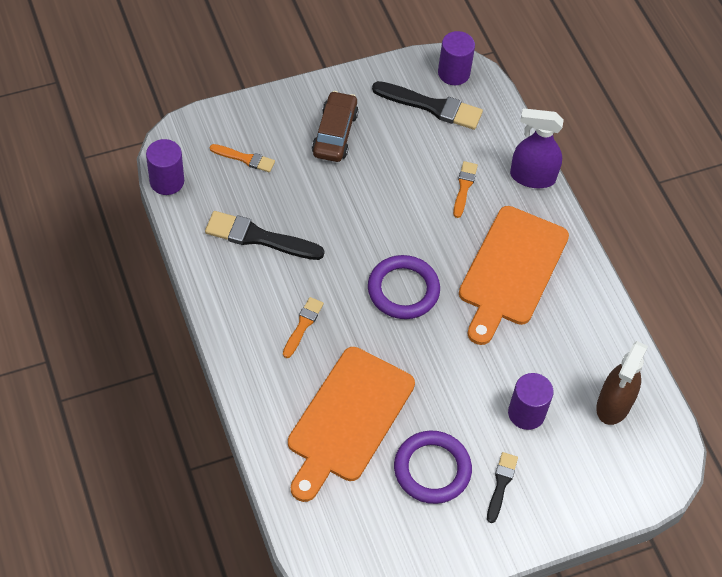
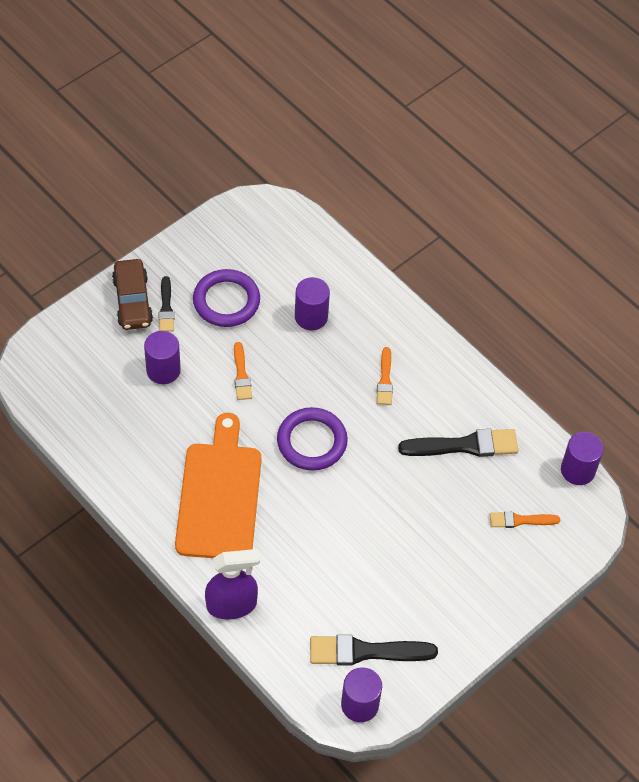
camera: 160 degrees right, 0 degrees up
(335, 133) = (449, 581): brown car -> brown car (132, 301)
(348, 419) = (311, 317): orange cutting board -> purple cylinder
(464, 187) = (296, 568): orange brush -> orange brush (241, 375)
(613, 405) = (89, 402): brown spray bottle -> none

